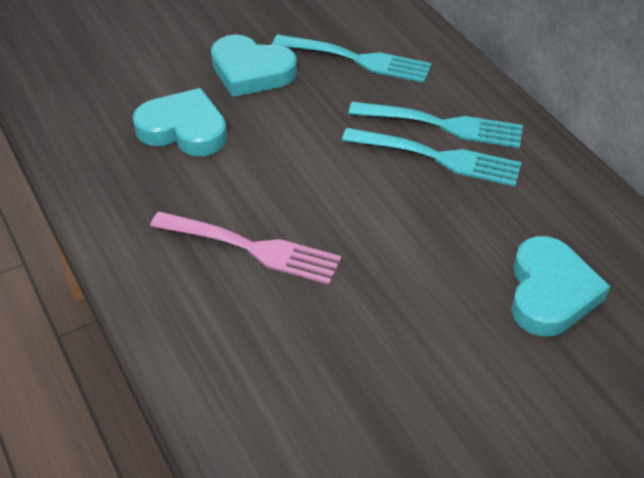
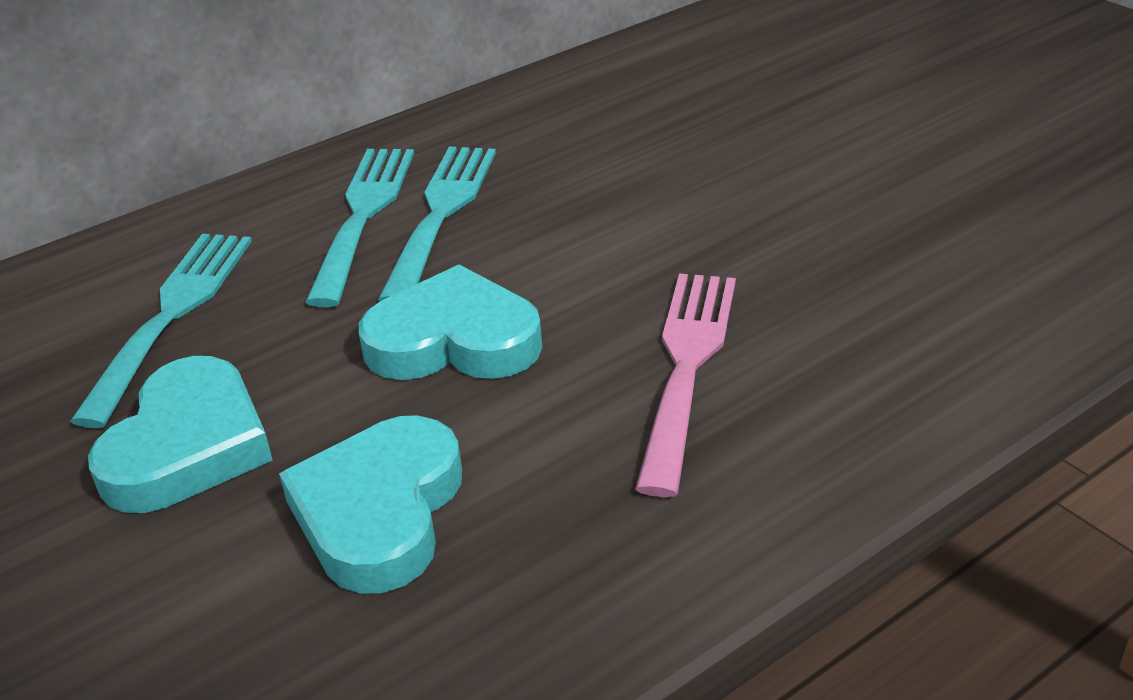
camera: 95 degrees left, 10 degrees down
(550, 292) = (682, 123): turquoise heart -> turquoise heart (454, 341)

